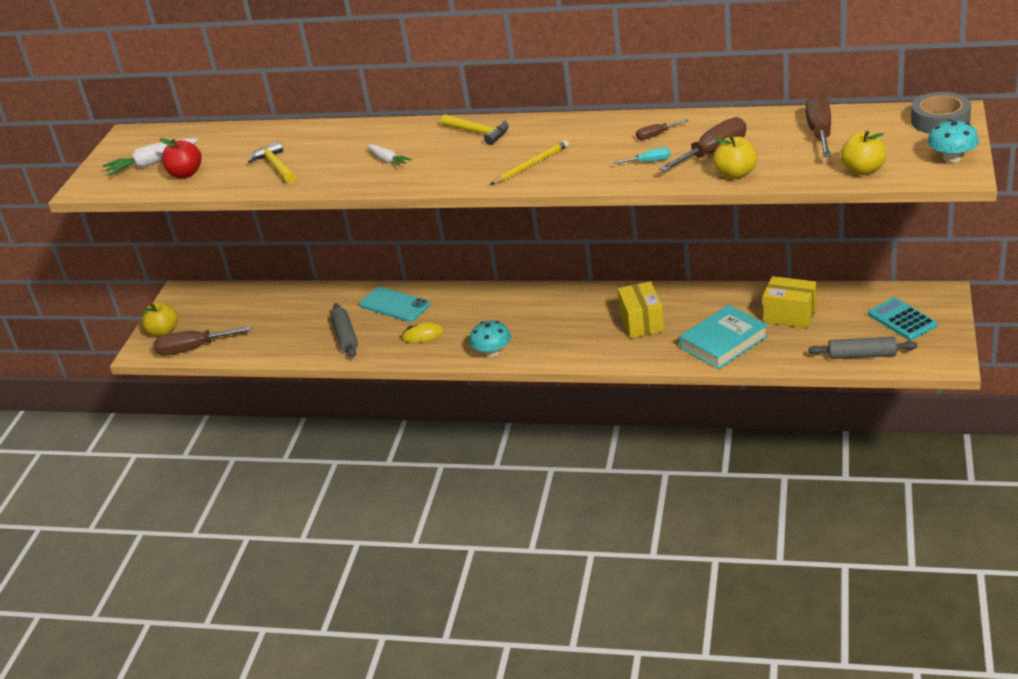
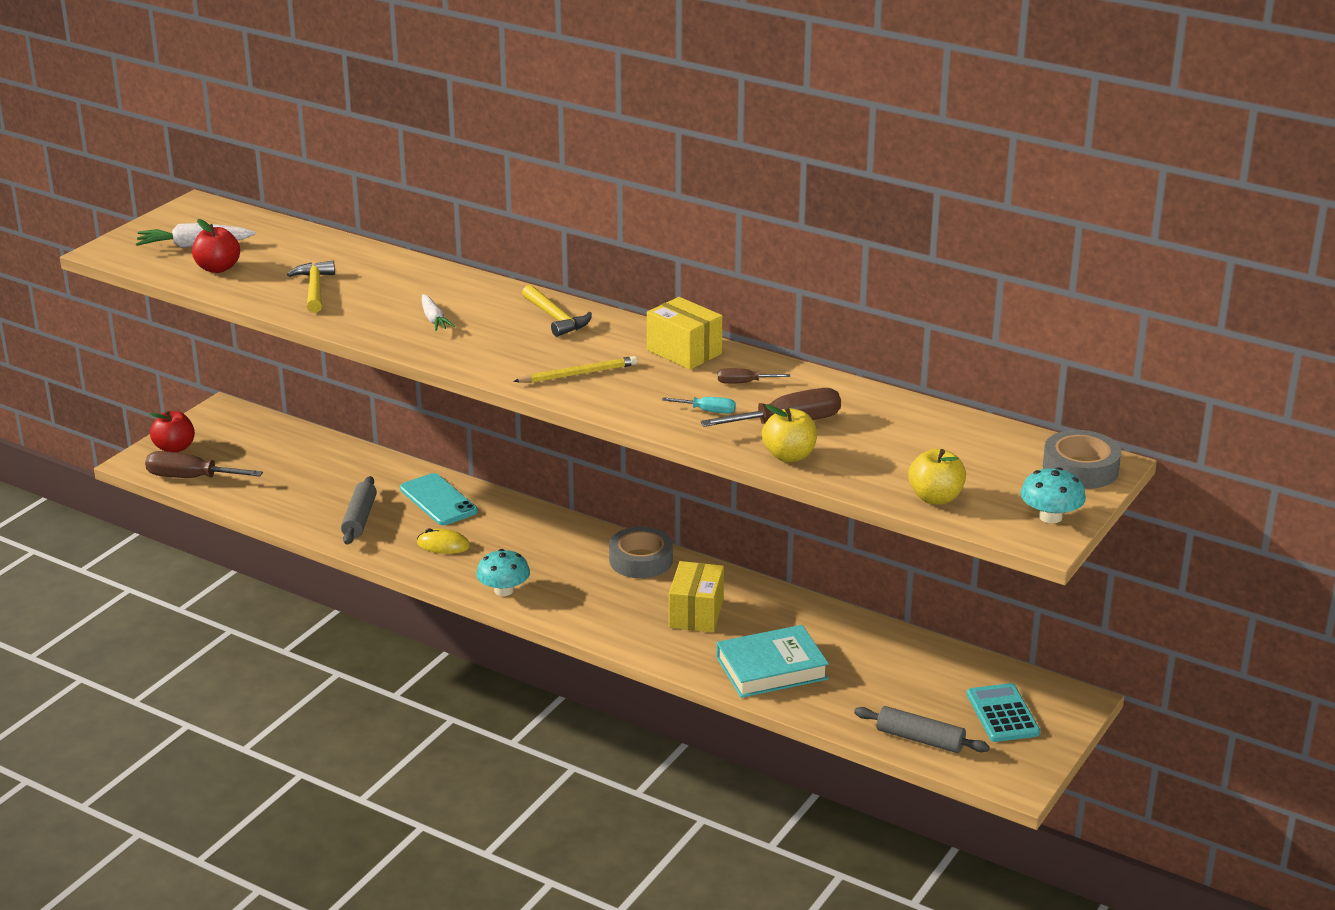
camera: 15 degrees right, 5 degrees down
(163, 331) = (174, 448): yellow apple -> red apple
(574, 299) = (641, 560): none -> grey tape
(790, 315) = (874, 663): yellow box -> yellow box (684, 352)
(819, 133) = (928, 438): brown screwdriver -> none

